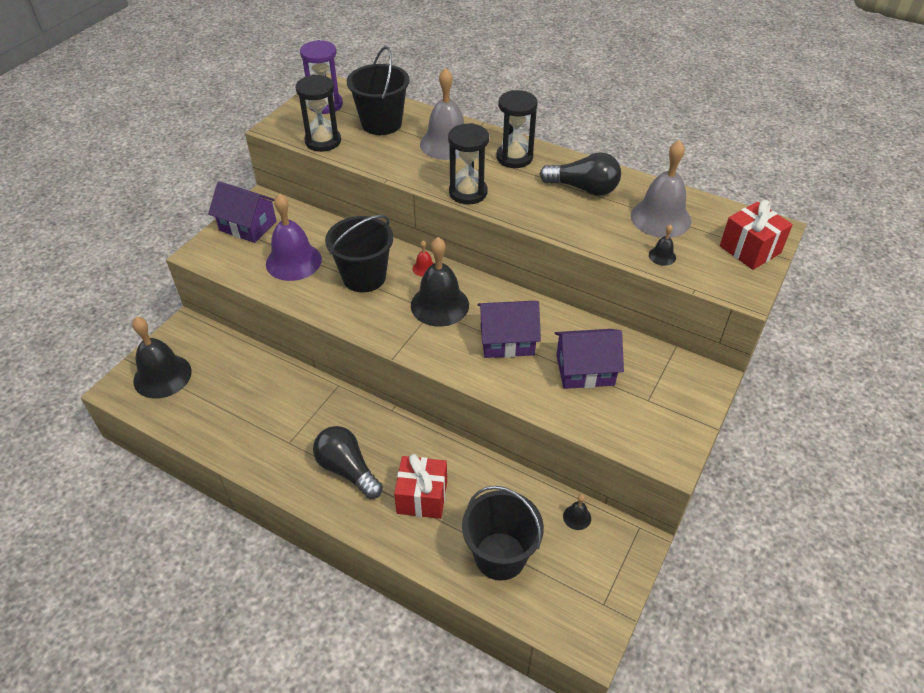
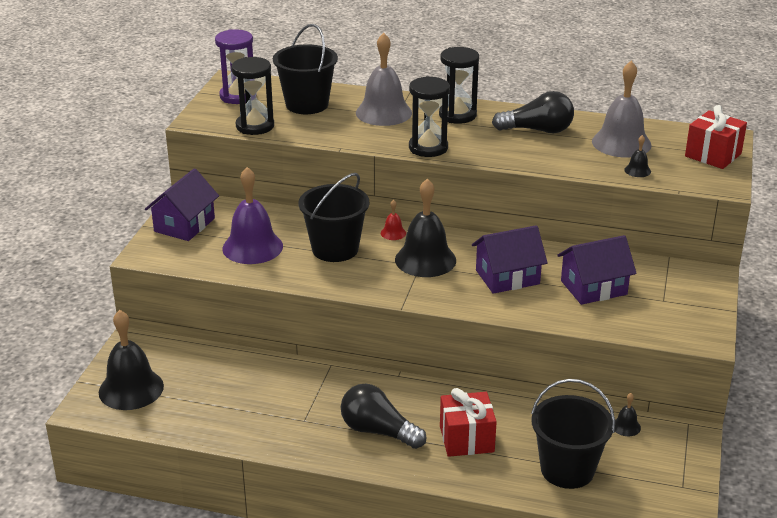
camera: 15 degrees left, 15 degrees down
(248, 226) = (184, 225): purple house -> purple house turned 75 degrees counterclockwise

